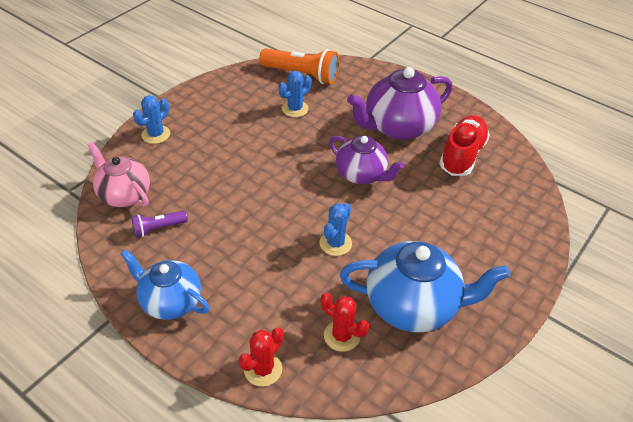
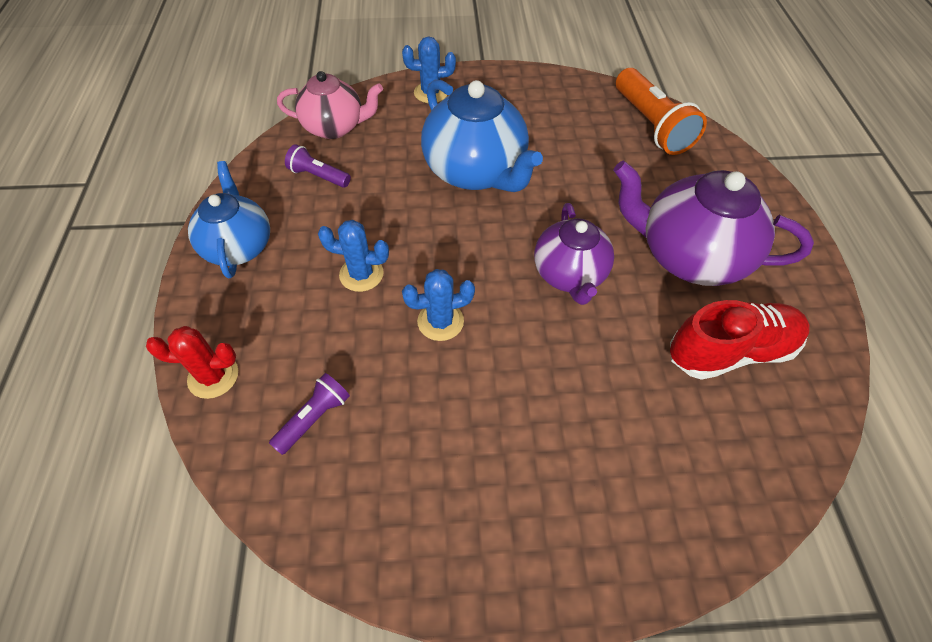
camera: 50 degrees right, 10 degrees up
(124, 195) = (335, 127): pink teapot -> pink teapot turned 90 degrees clockwise
(295, 109) = (594, 155): blue cactus -> blue cactus (361, 274)
(342, 336) = (314, 418): red cactus -> purple flashlight
(413, 305) = (422, 462): blue teapot -> blue teapot (475, 172)

